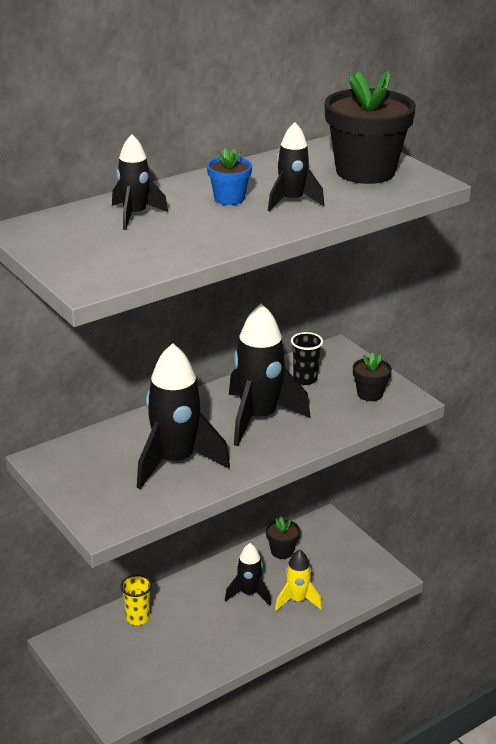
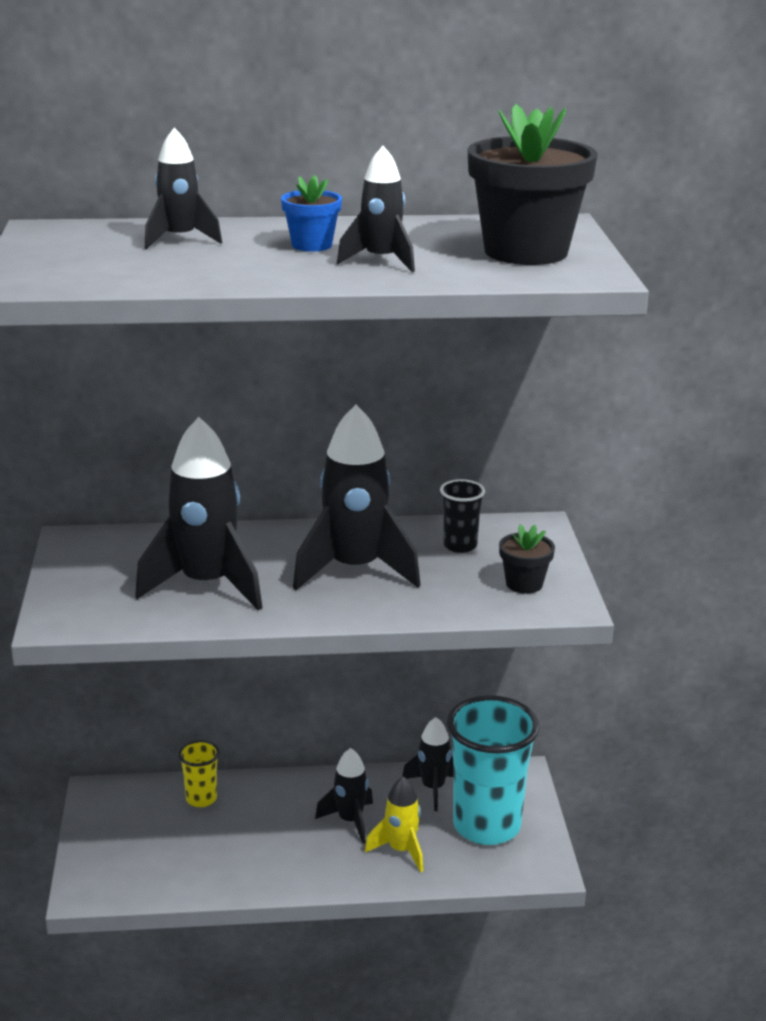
camera: 30 degrees right, 5 degrees down
(282, 551) = (433, 788): black flower pot -> black rocket
(334, 563) = (486, 826): none -> turquoise cup

